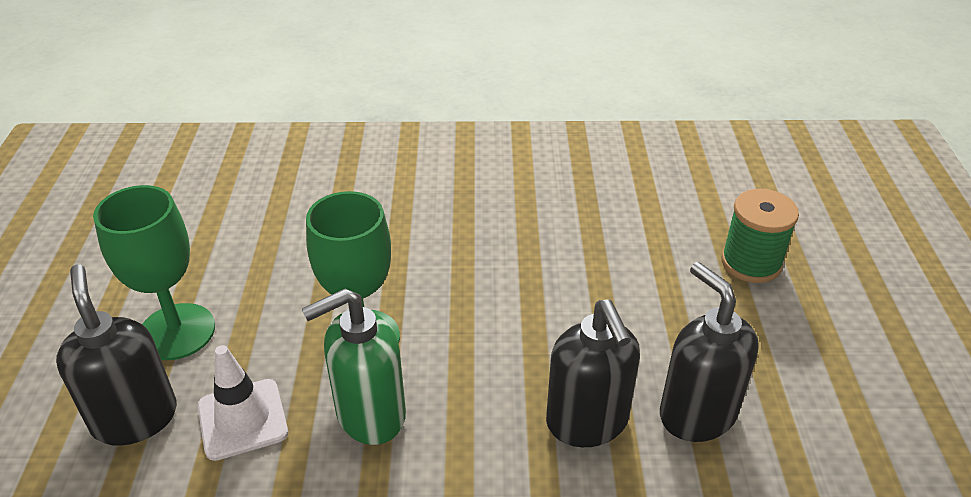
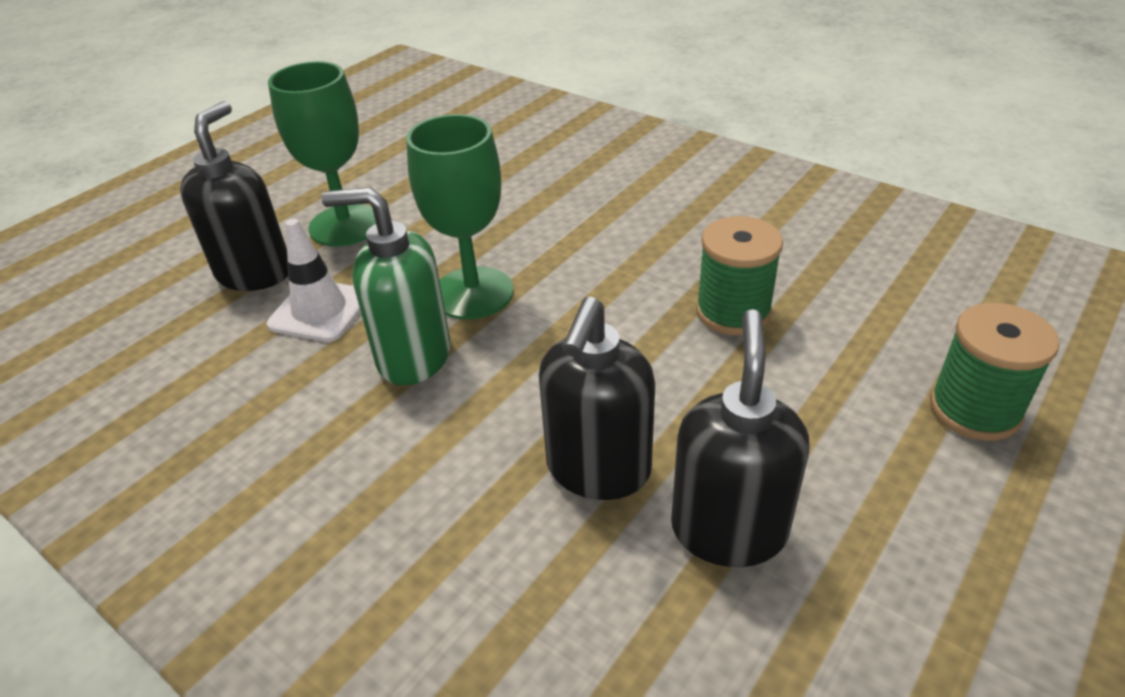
camera: 40 degrees right, 0 degrees up
(563, 263) = (733, 312): none -> green spool

